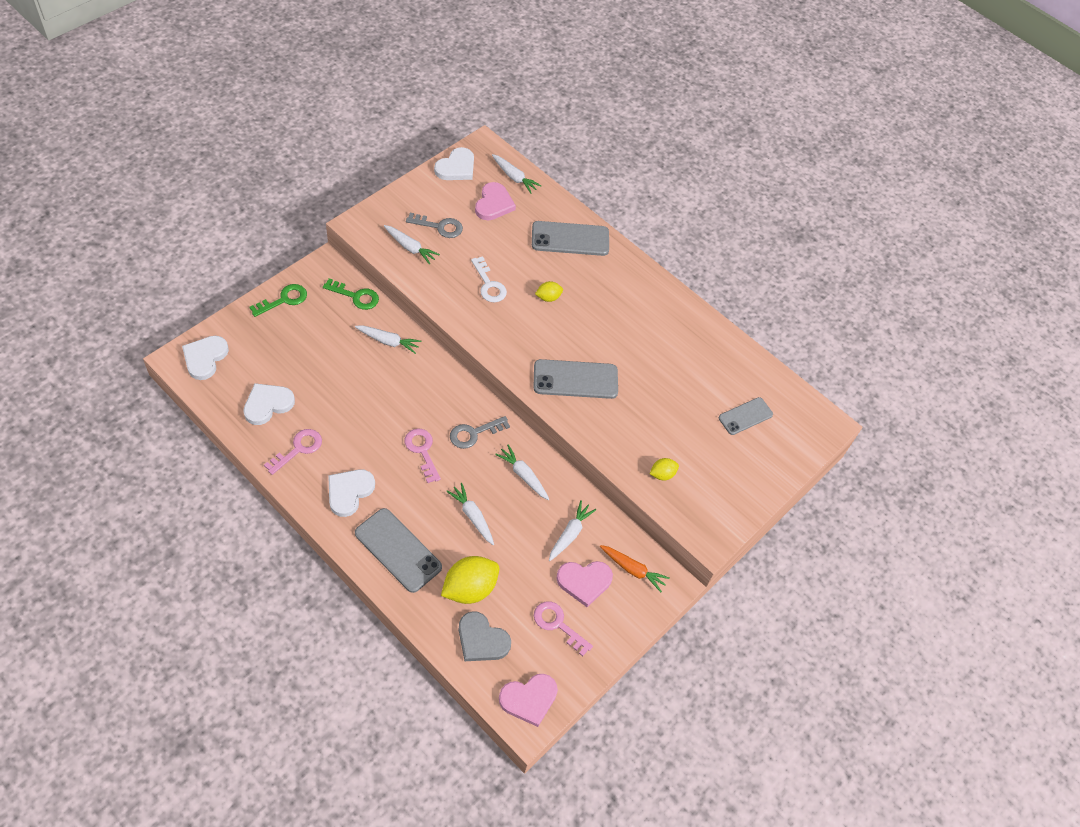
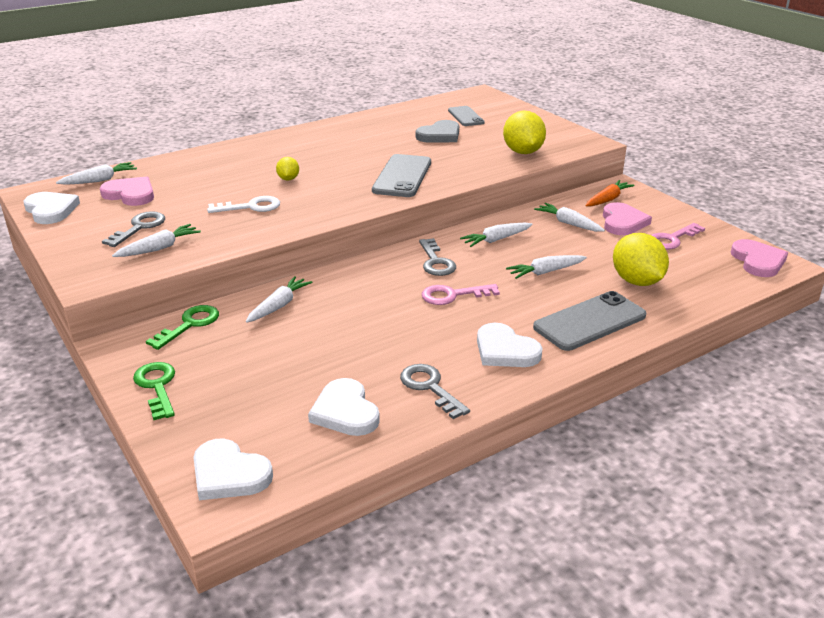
camera: 70 degrees left, 25 degrees down
(298, 449) = (430, 387): pink key -> grey key
(481, 640) = (697, 280): grey heart -> grey heart (440, 135)
(570, 239) = (214, 162): grey phone -> none
(662, 474) = (523, 152): yellow lemon -> yellow lemon, size x1.94

